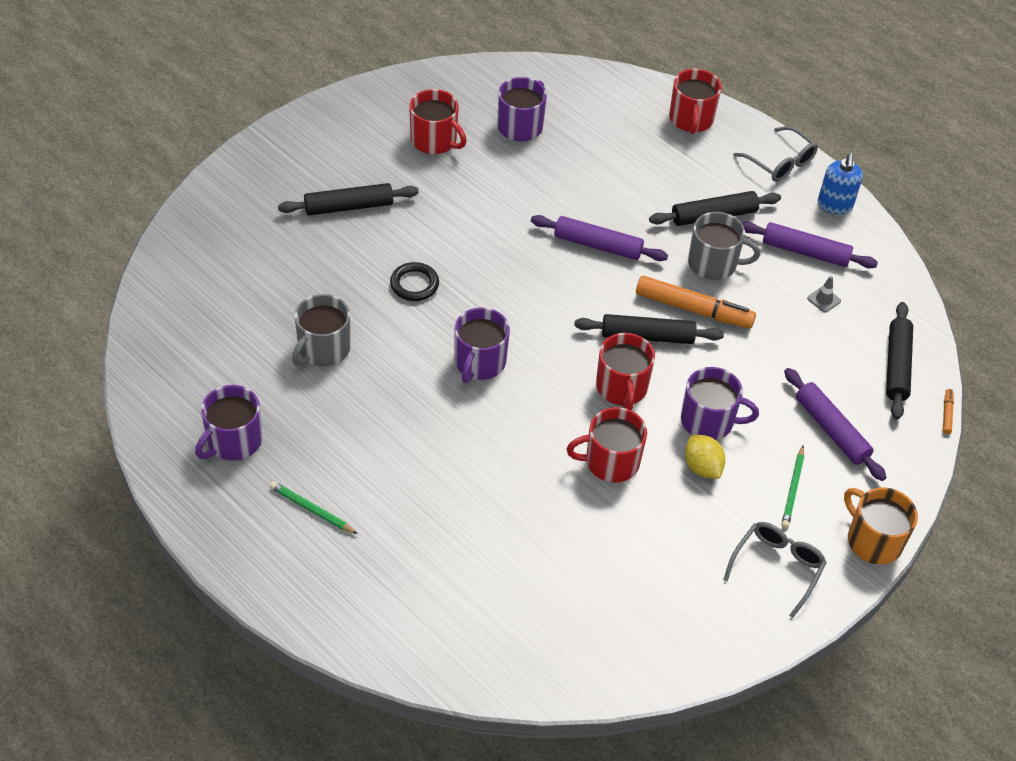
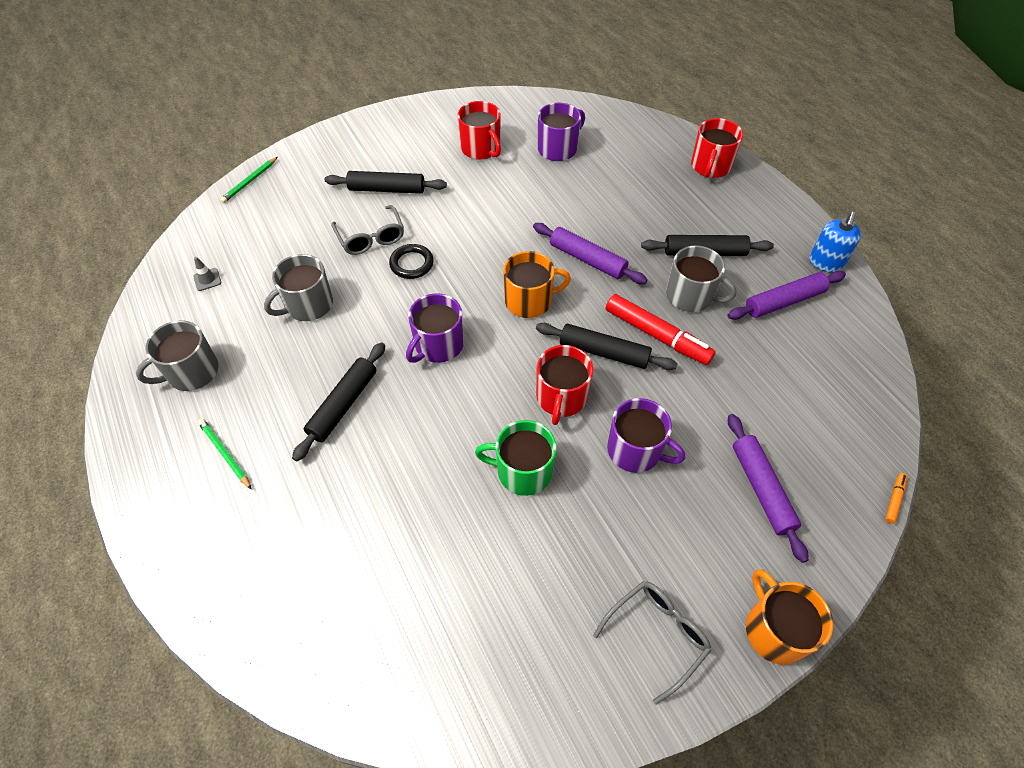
camera: 20 degrees right, 5 degrees up
(233, 441) = (192, 372): purple mug -> grey mug
(554, 299) = (529, 301): none -> orange mug
(610, 462) = (522, 471): red mug -> green mug
(693, 309) = (657, 335): orange marker -> red marker
(702, 467) = (612, 499): yellow lemon -> none
(780, 163) = (782, 216): grey glasses -> grey glasses (371, 238)
(793, 489) = (701, 546): green pencil -> green pencil (250, 181)
(805, 252) = (784, 301): purple rolling pin -> purple rolling pin turned 60 degrees counterclockwise
(824, 299) = (790, 351): grey traffic cone -> grey traffic cone (207, 279)
(897, 366) = (850, 435): black rolling pin -> black rolling pin (343, 405)

